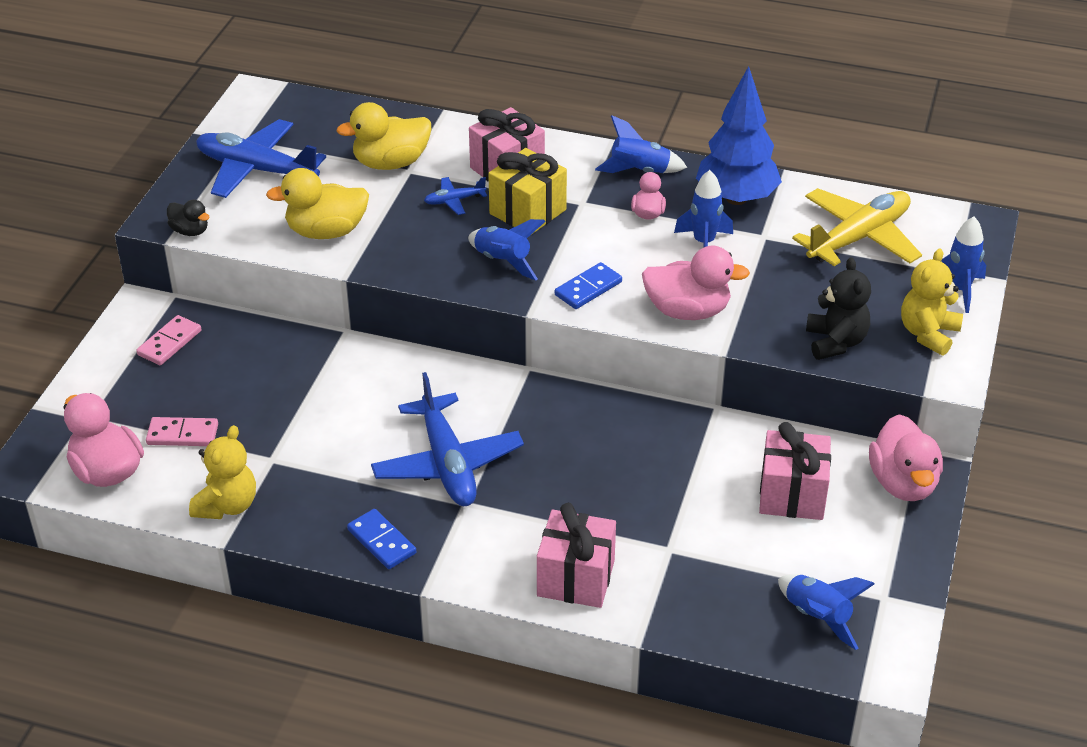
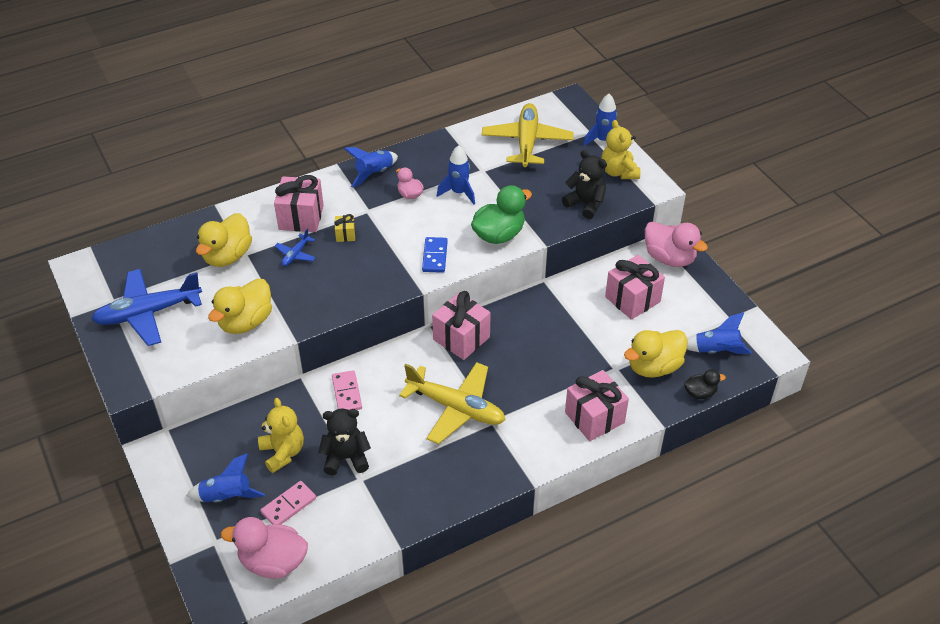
camera: 45 degrees left, 5 degrees up
(169, 343) = (204, 459): pink domino -> pink domino (346, 393)
(190, 231) = (159, 378): black duck -> black duck (700, 393)
(227, 505) = (370, 524): yellow teddy bear -> yellow teddy bear (283, 452)
(285, 431) = (346, 458): none -> black teddy bear
(381, 541) = (479, 476): blue domino -> none
(447, 464) = (456, 408): blue plane -> yellow plane
(503, 261) = (370, 271): blue rocket -> blue rocket (227, 497)
(527, 212) = (345, 234): yellow gift -> yellow gift, size x0.48
(545, 403) = (461, 338): none -> pink gift
(687, 311) = (499, 235): pink duck -> green duck
(716, 579) = (654, 367): none -> yellow duck
(736, 198) = (442, 158): blue tree -> none

